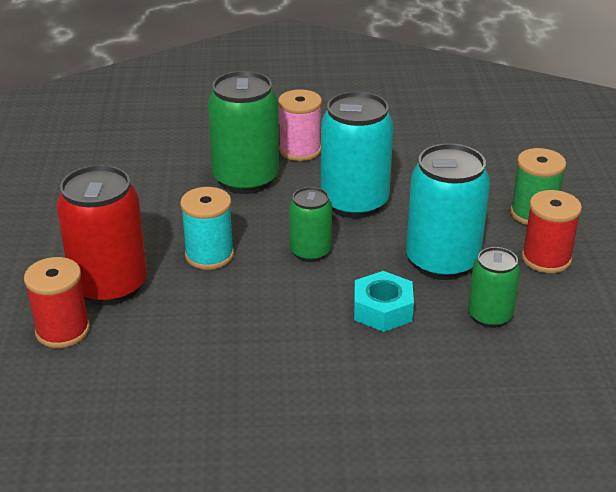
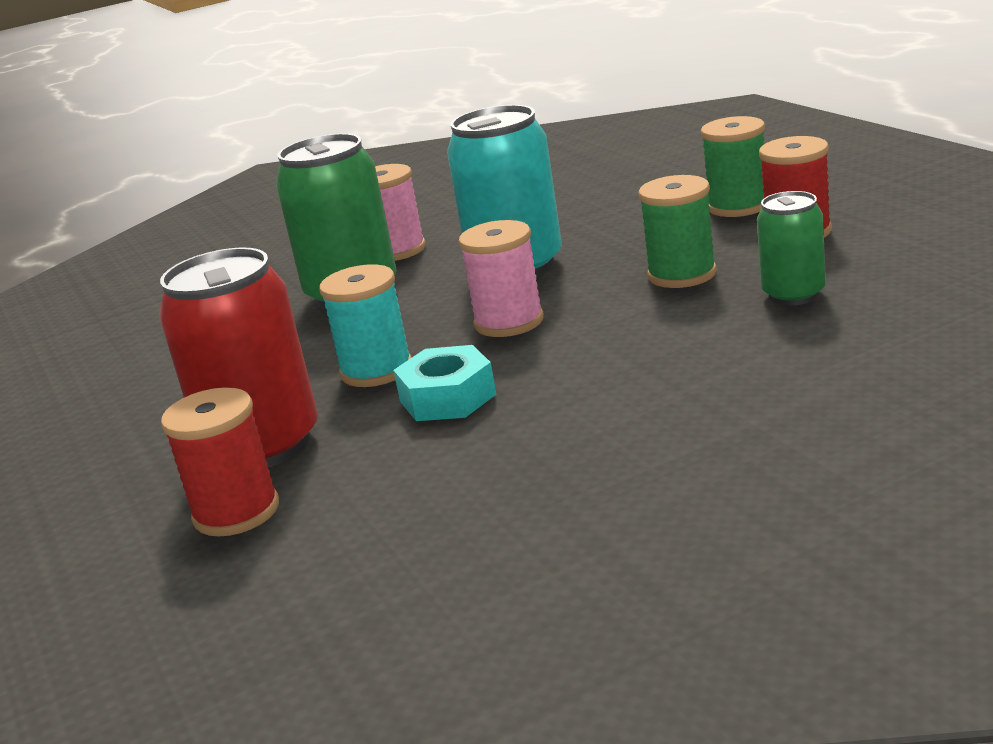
camera: 20 degrees left, 10 degrees down
(310, 252) = (509, 322): green can -> pink spool
(383, 310) = (660, 335): turquoise nut -> turquoise nut (448, 398)
(442, 262) = (682, 274): turquoise can -> green spool

